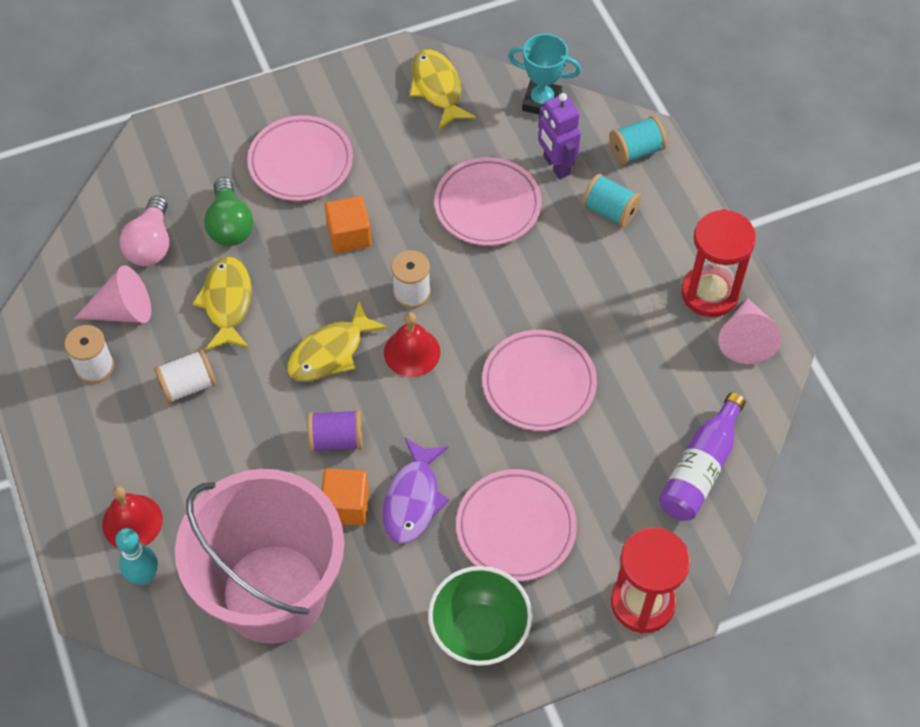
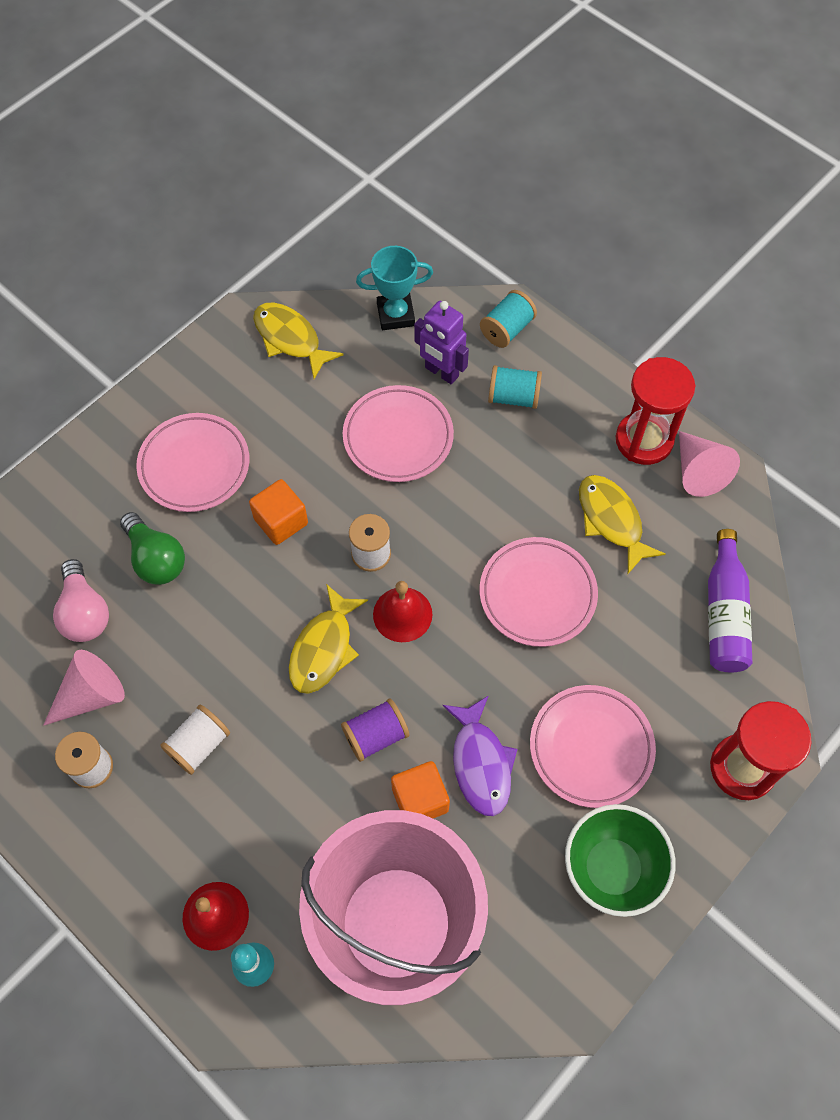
camera: 25 degrees left, 5 degrees up
(227, 302) = (194, 641): yellow fish -> yellow fish (611, 520)

